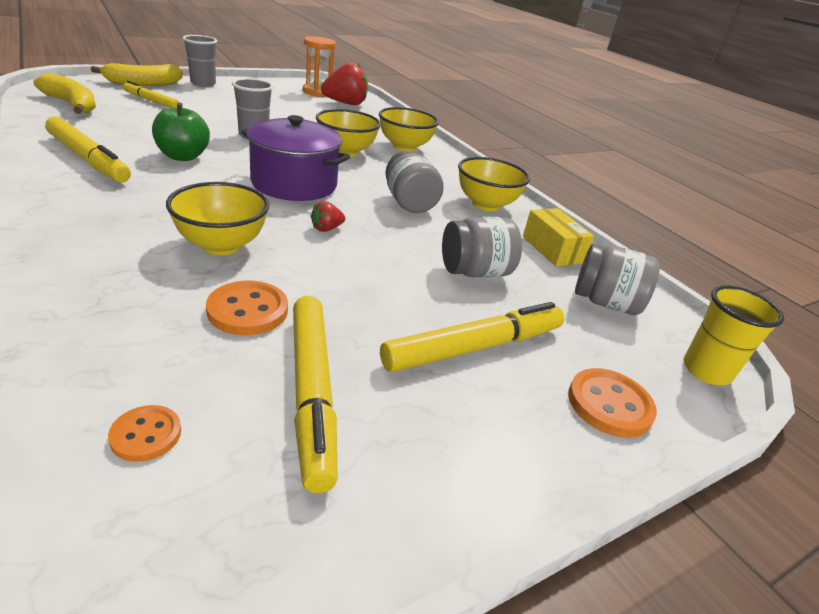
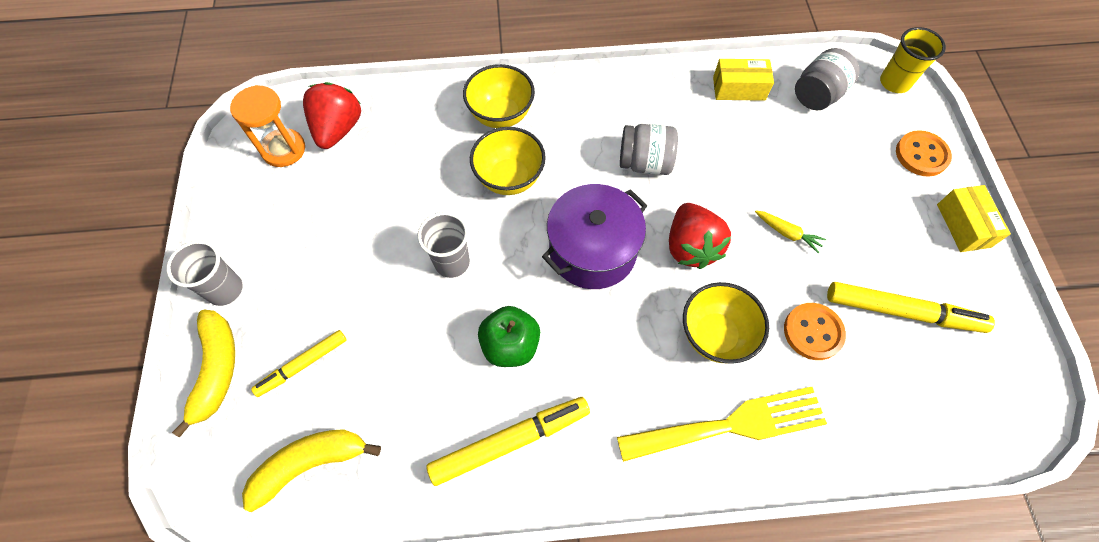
camera: 60 degrees left, 30 degrees up
(107, 258) = (731, 425): none -> yellow fork
(146, 435) = (933, 406): orange button -> none
(326, 229) = (691, 247): red strawberry -> red strawberry, size x2.18
(383, 287) = (787, 233): none -> yellow carrot
(474, 347) = (863, 203): yellow marker -> none
(475, 272) = (770, 161): grey jar -> none
(486, 204) = (652, 100): yellow bowl -> none
(517, 463) = (963, 225): none -> yellow box

